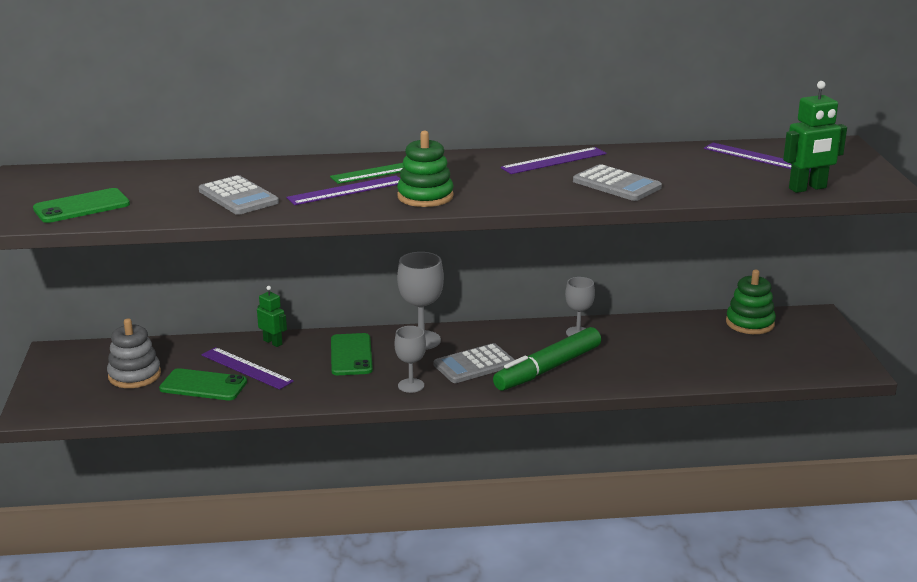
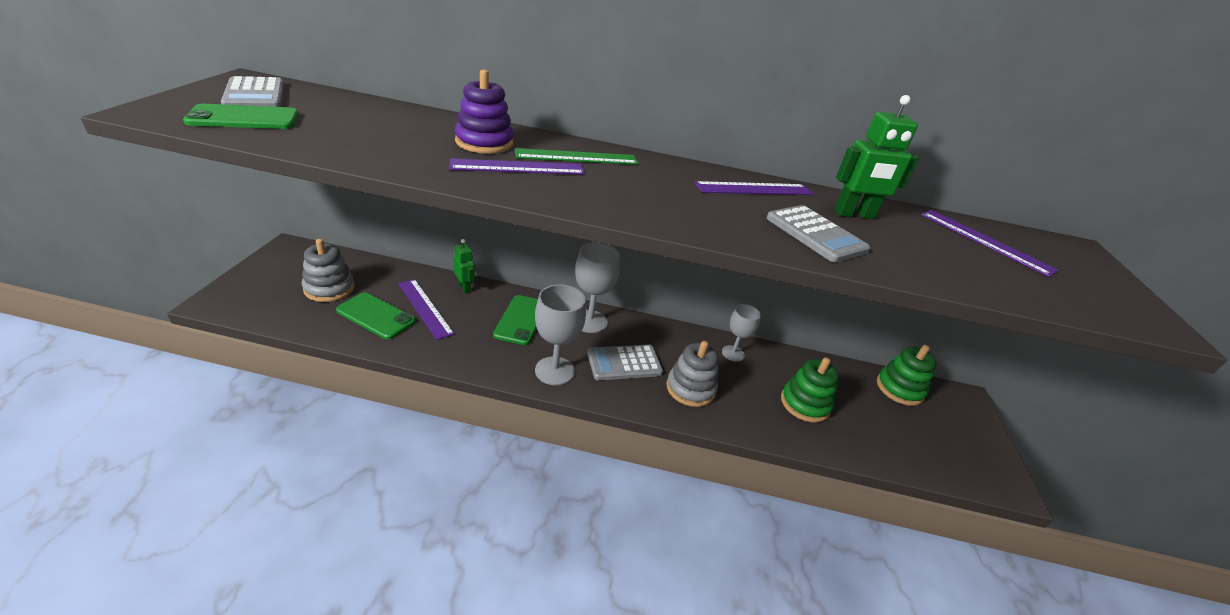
camera: 10 degrees right, 10 degrees up
(238, 197) = (404, 146): grey calculator -> grey calculator (254, 94)
(299, 178) = (484, 143): none -> purple stacking toy
(411, 385) = (554, 371): grey goblet -> grey goblet, size x1.55
(425, 196) = (594, 195): green stacking toy -> green stacking toy (805, 404)
(548, 369) = (690, 388): green marker -> grey stacking toy
(808, 188) = (1053, 300): green robot -> green robot (854, 214)

